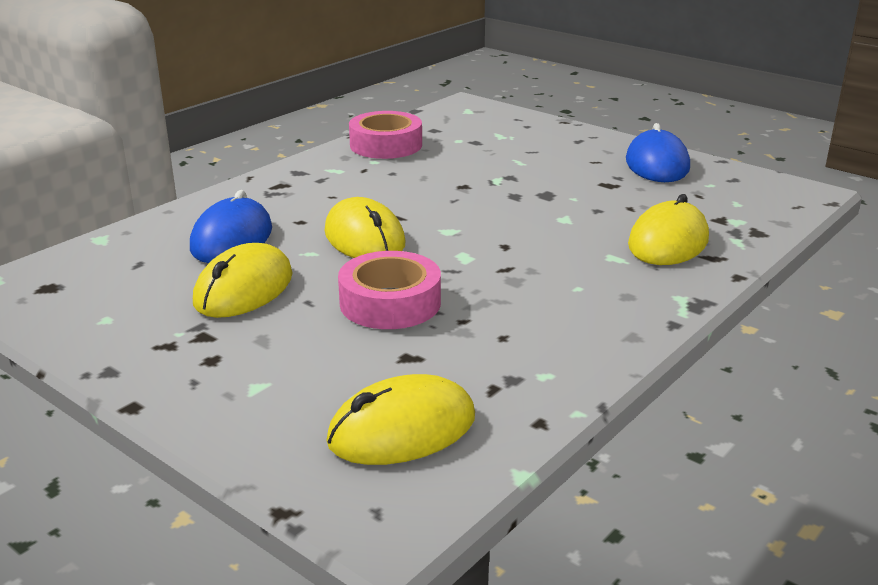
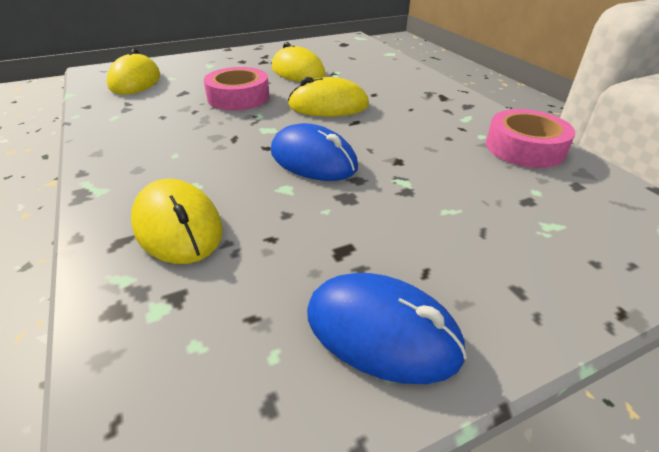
camera: 115 degrees right, 10 degrees up
(232, 239) = (362, 75): blue mouse -> blue mouse (313, 160)

